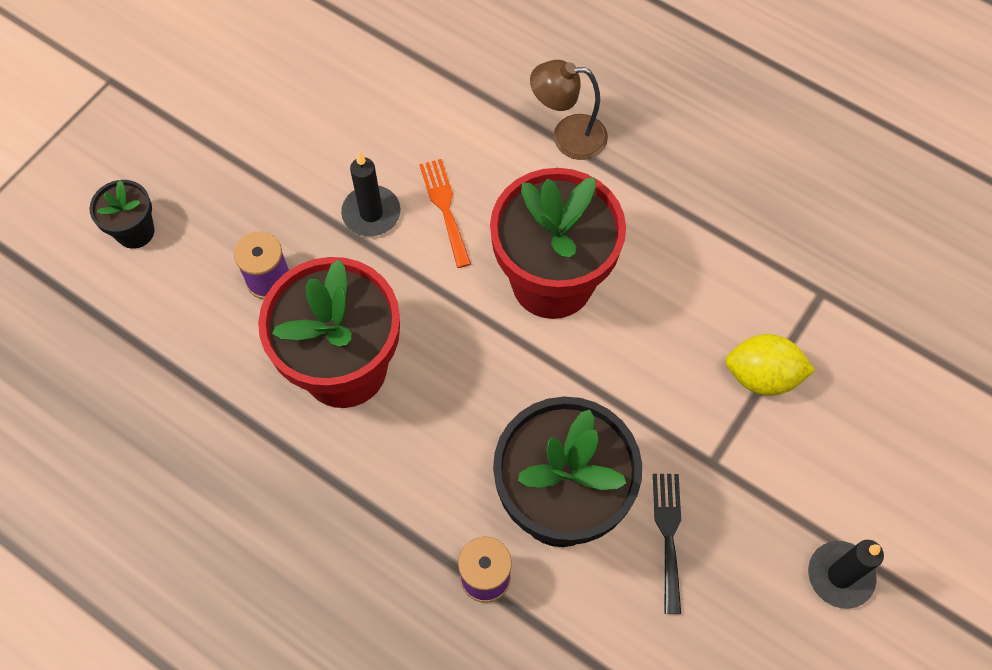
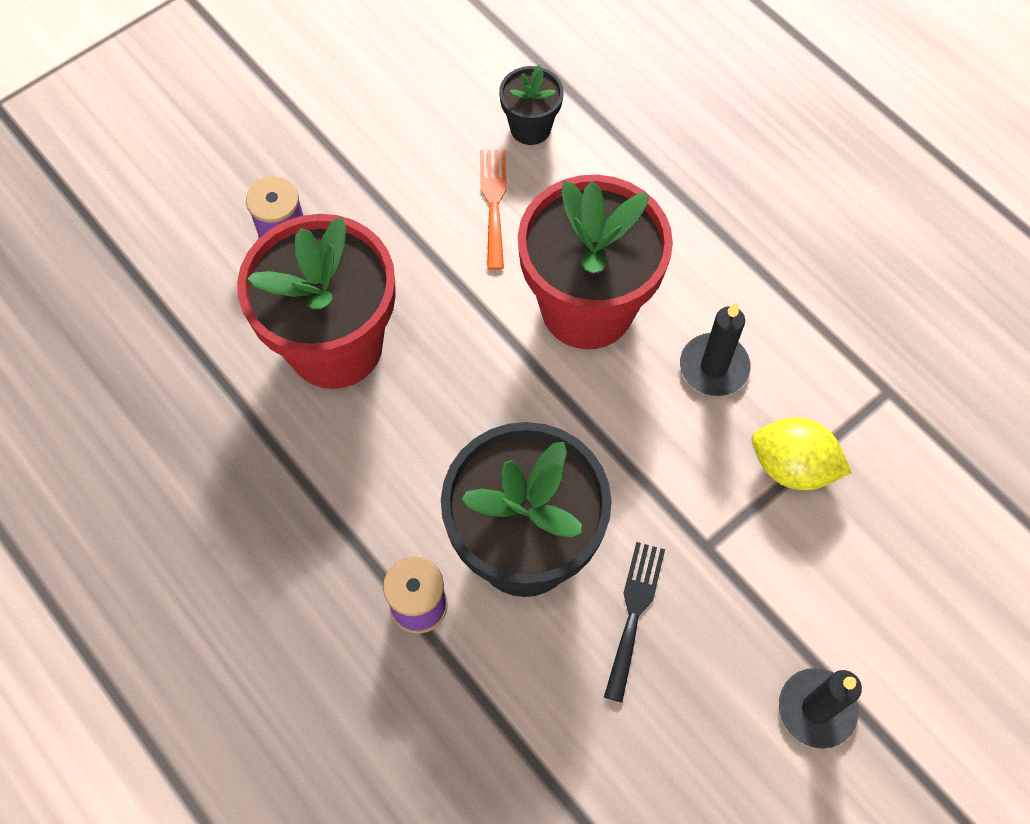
camera: 15 degrees right, 0 degrees up
(135, 231) = (161, 153): black flower pot -> black flower pot (530, 128)
(371, 213) = (413, 190): black candle -> black candle (714, 367)
(567, 136) = (651, 156): brown lamp -> none

